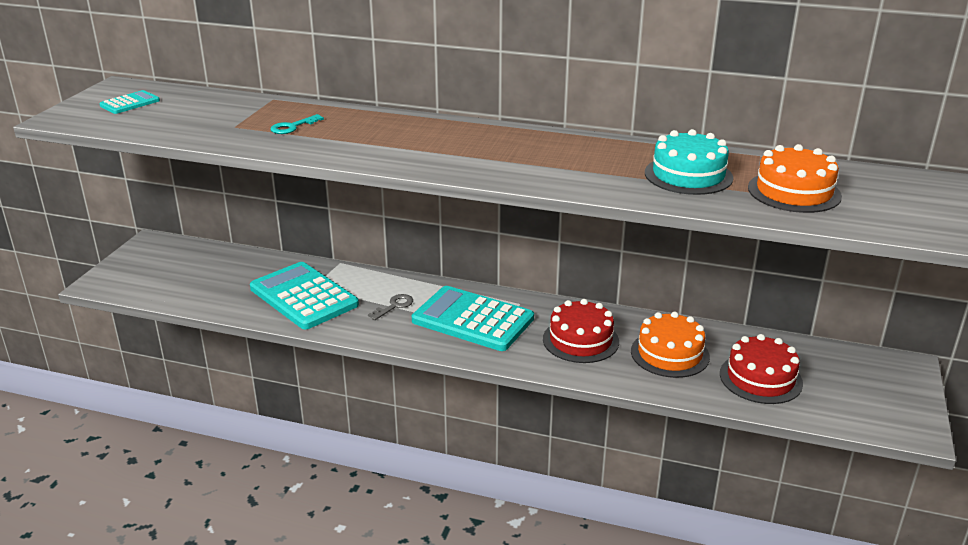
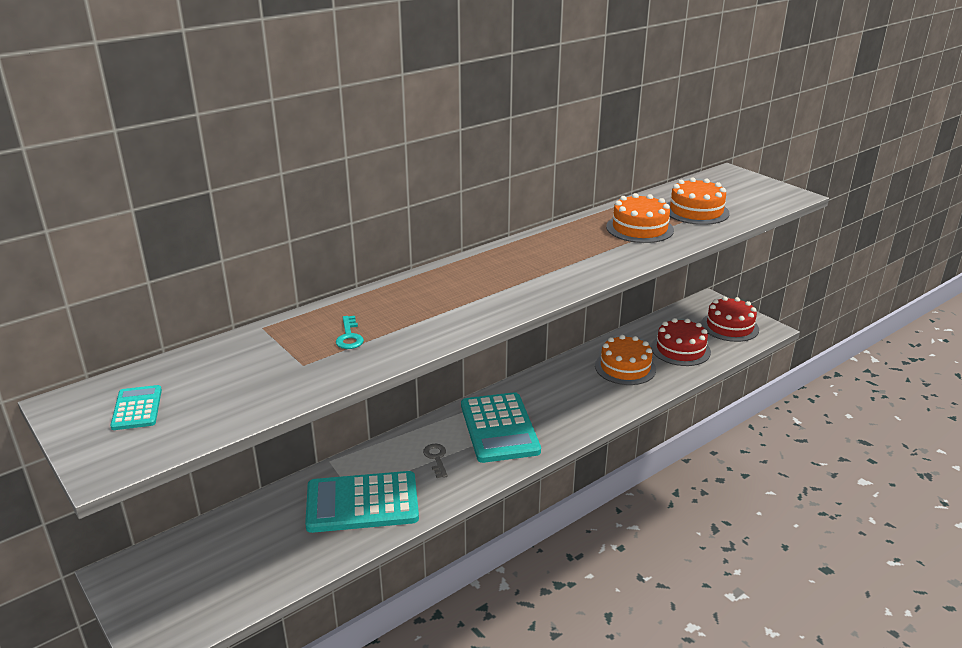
camera: 55 degrees left, 0 degrees up
(472, 320) = (499, 428): turquoise calculator -> turquoise calculator turned 75 degrees counterclockwise
(580, 340) = (575, 394): red cake -> red cake (729, 326)
(688, 175) = (639, 228): turquoise cake -> orange cake

